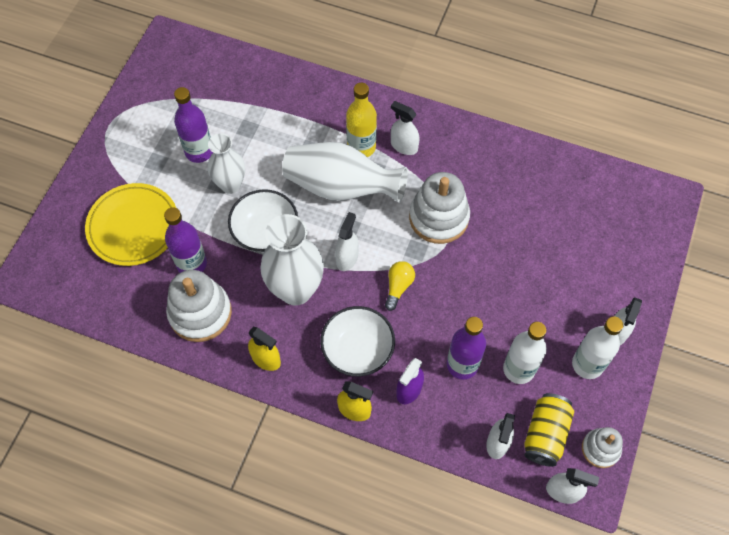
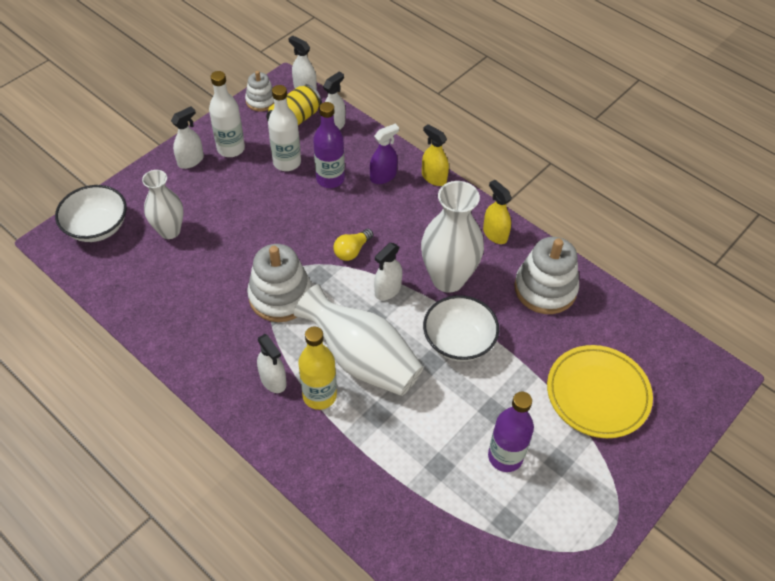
camera: 160 degrees left, 10 degrees down
(192, 264) = (543, 335): purple bottle -> none
(230, 185) = (480, 403): white vase -> white vase (170, 231)
(357, 350) = (412, 216): white bowl -> white bowl (97, 227)

